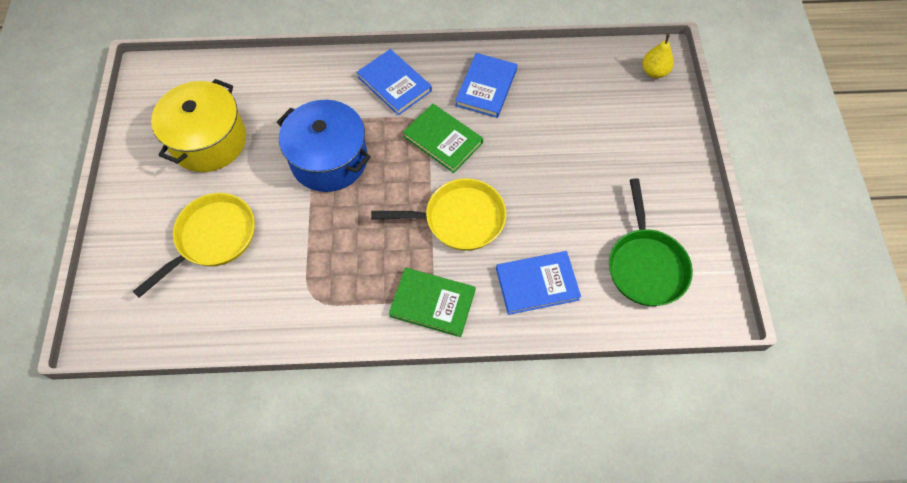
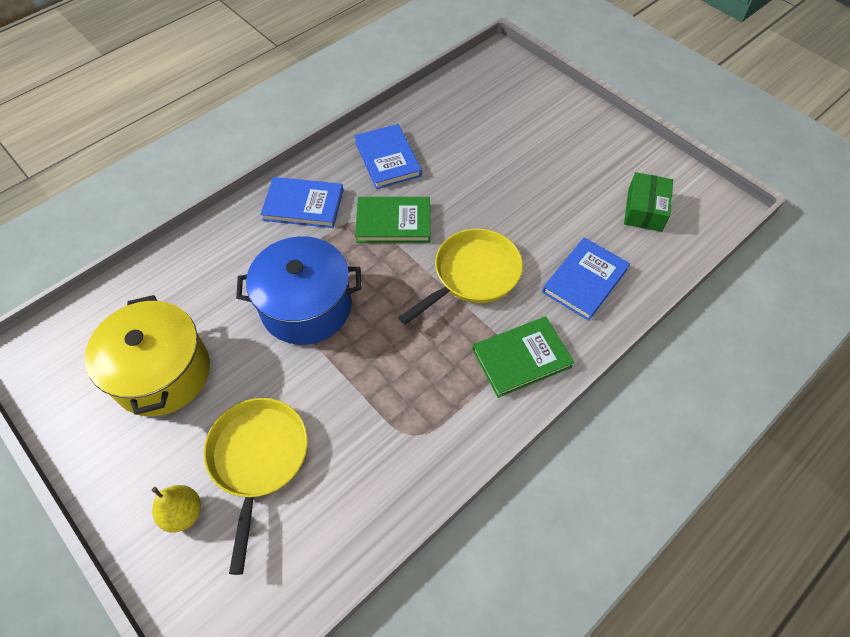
camera: 40 degrees left, 5 degrees down
(645, 265) = (644, 210): green pan -> green box
(654, 72) = (505, 70): yellow pear -> yellow pear (183, 513)

